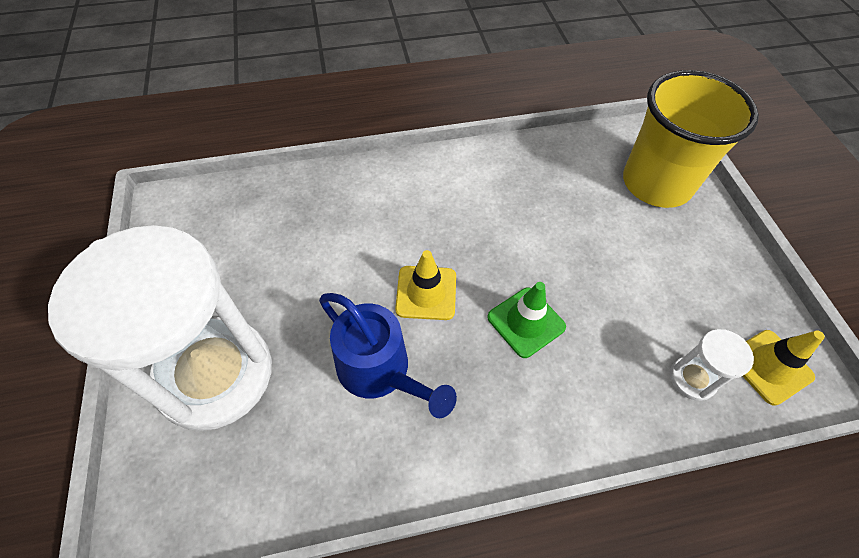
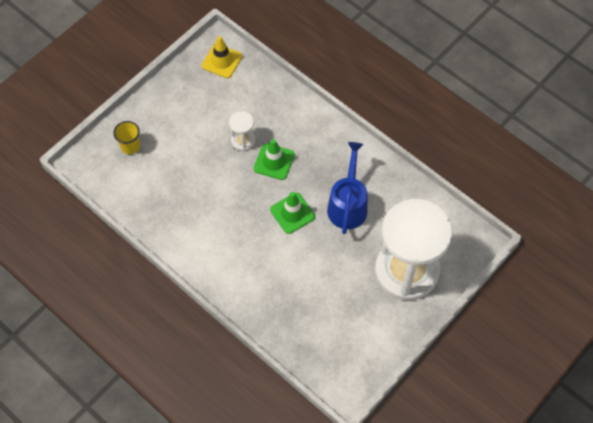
camera: 125 degrees left, 5 degrees up
(426, 293) = (292, 213): yellow traffic cone -> green traffic cone
(656, 184) = (130, 146): yellow cup -> yellow cup, size x0.42
(692, 379) = (252, 86): white hourglass -> white hourglass (243, 140)

